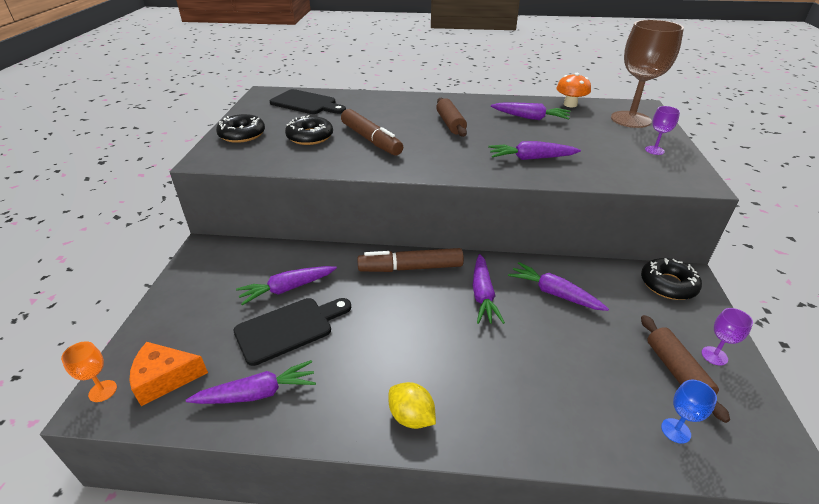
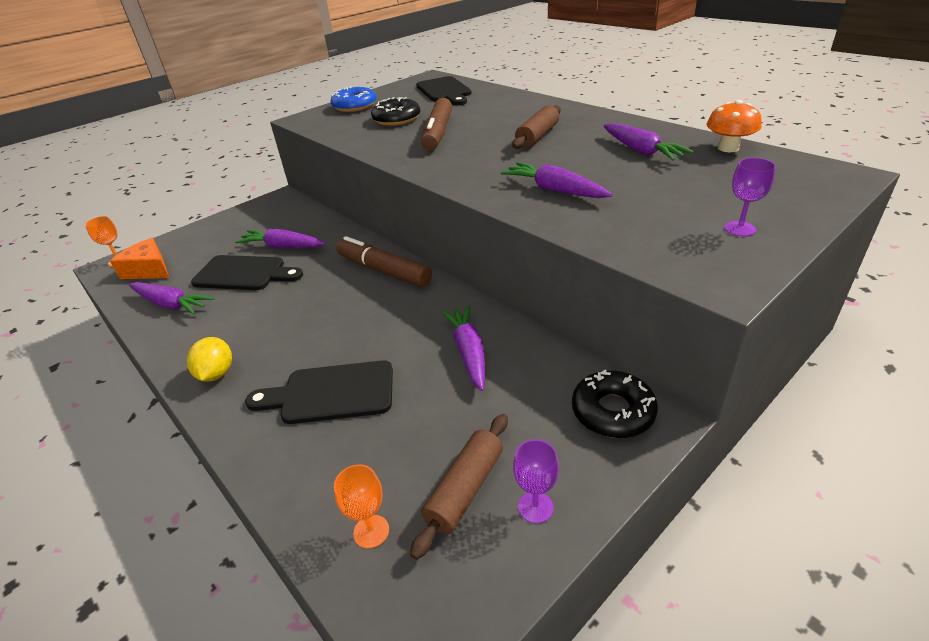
camera: 45 degrees right, 0 degrees up
(242, 134) = (354, 106): black donut -> blue donut
(483, 295) = (403, 319): purple carrot -> none
(520, 372) = (331, 393): none -> black cutting board
(630, 119) = (785, 185): brown goblet -> none
(675, 430) = (371, 531): blue goblet -> orange goblet

